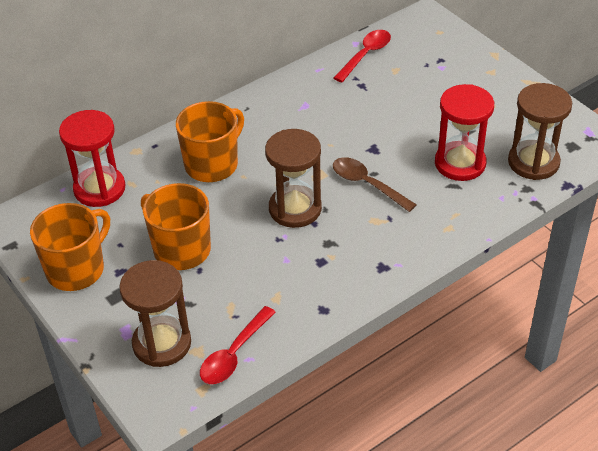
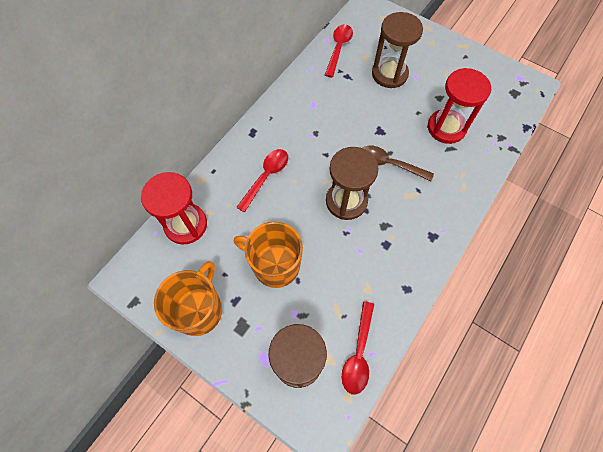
camera: 20 degrees left, 20 degrees up
(212, 164) = (266, 177): orange mug -> red spoon
(533, 162) = (495, 113): brown hourglass -> brown hourglass (389, 74)

